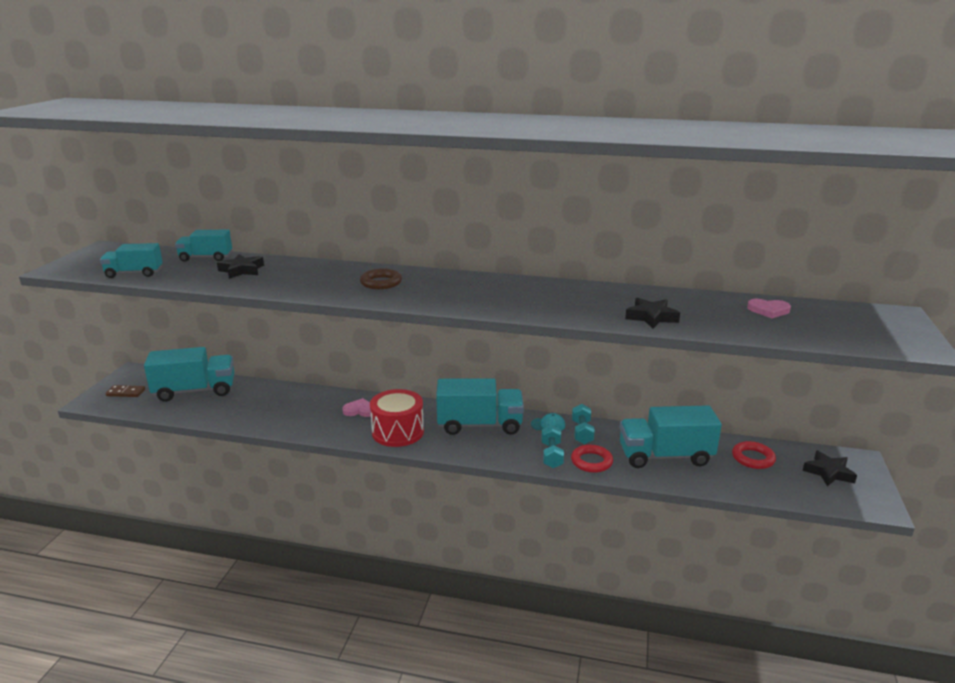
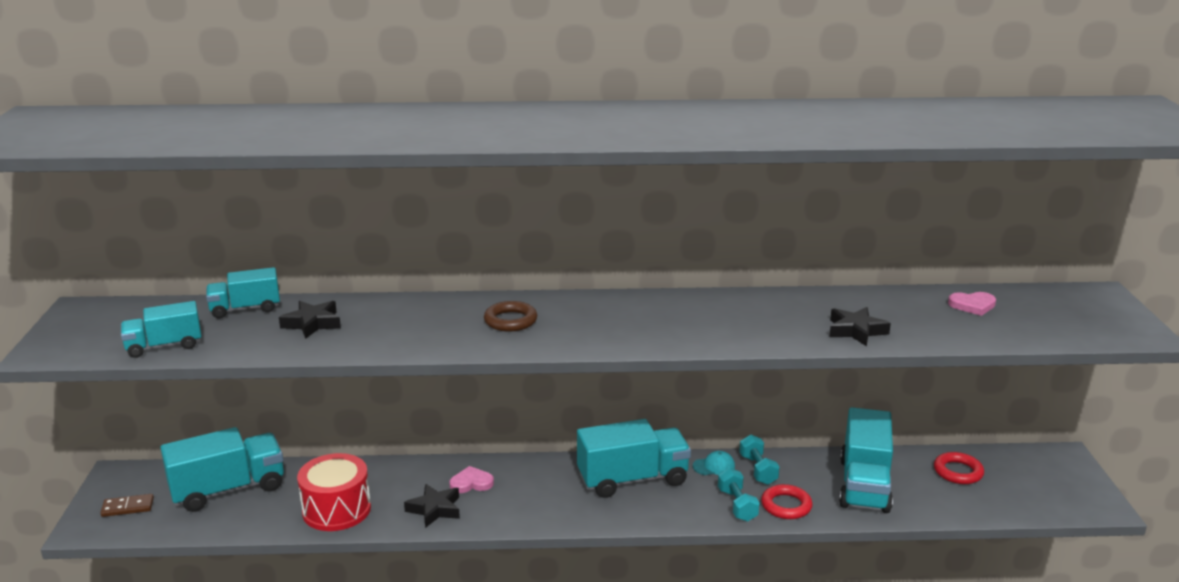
camera: 15 degrees left, 0 degrees up
(397, 432) = (536, 505): red drum -> red drum (336, 510)
(665, 456) = (864, 485): turquoise truck -> turquoise truck turned 60 degrees counterclockwise
(828, 472) = (1041, 476): black star -> black star (435, 509)

